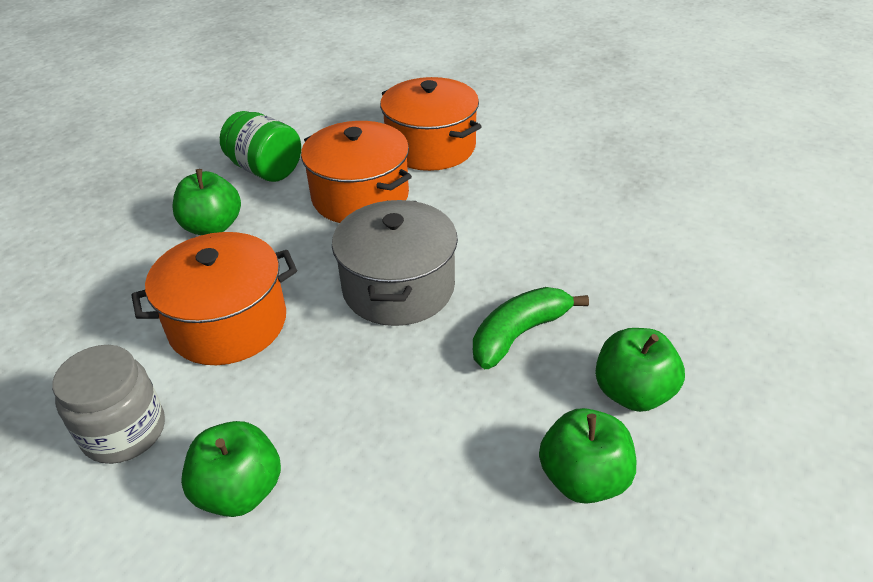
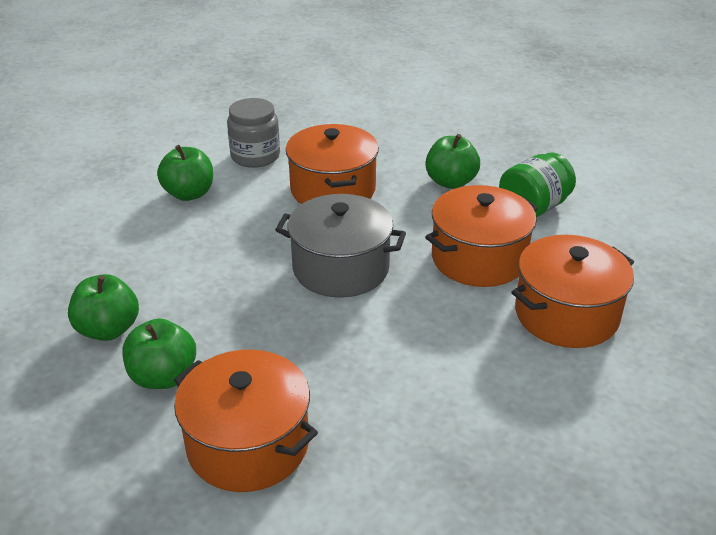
camera: 100 degrees right, 5 degrees down
(519, 334) = (258, 326): green banana -> none
(680, 302) = (248, 444): none -> orange pot

